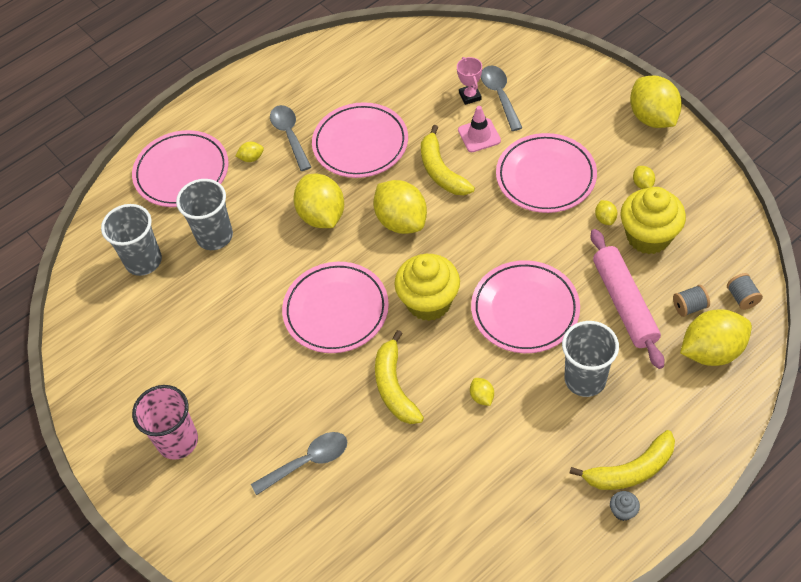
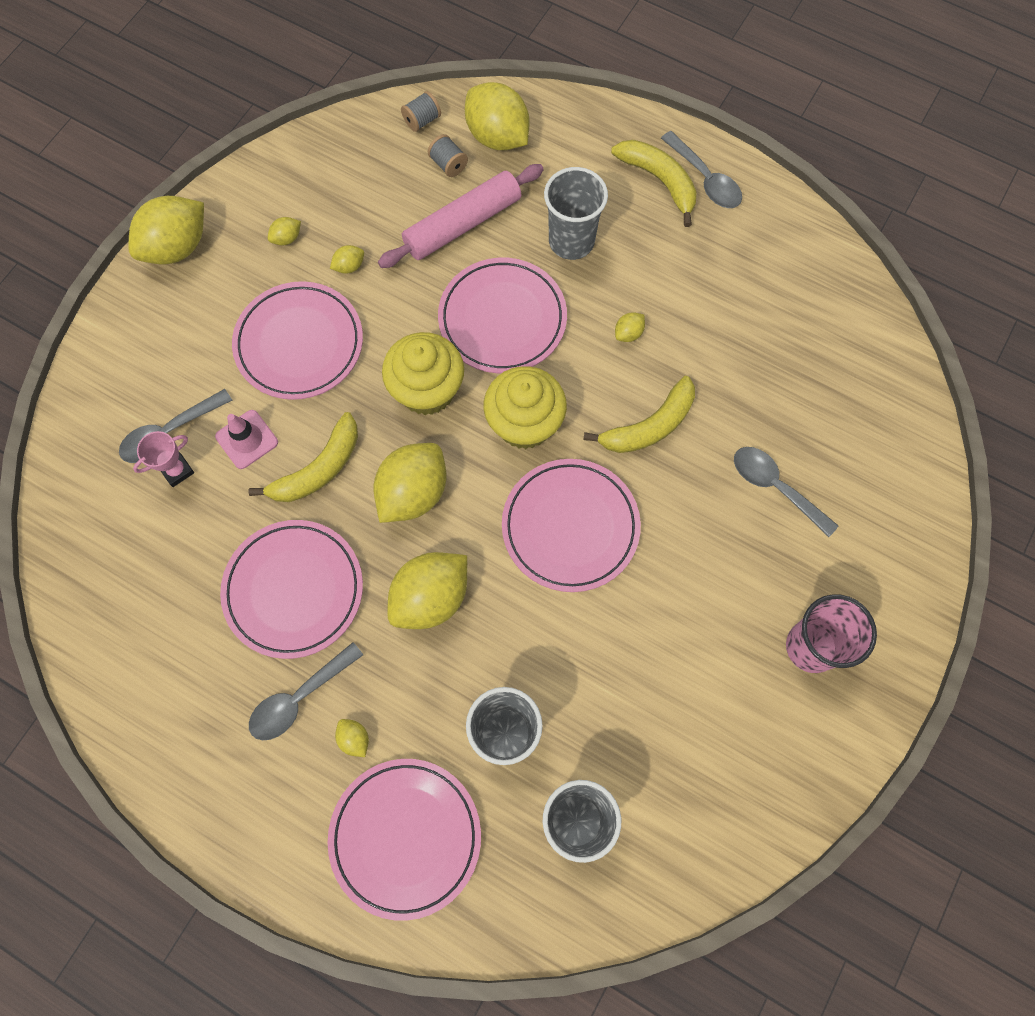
camera: 115 degrees left, 15 degrees up
(623, 511) = (705, 179): grey cupcake -> grey spoon
(648, 236) = (364, 218): yellow cupcake -> yellow cupcake (427, 390)

